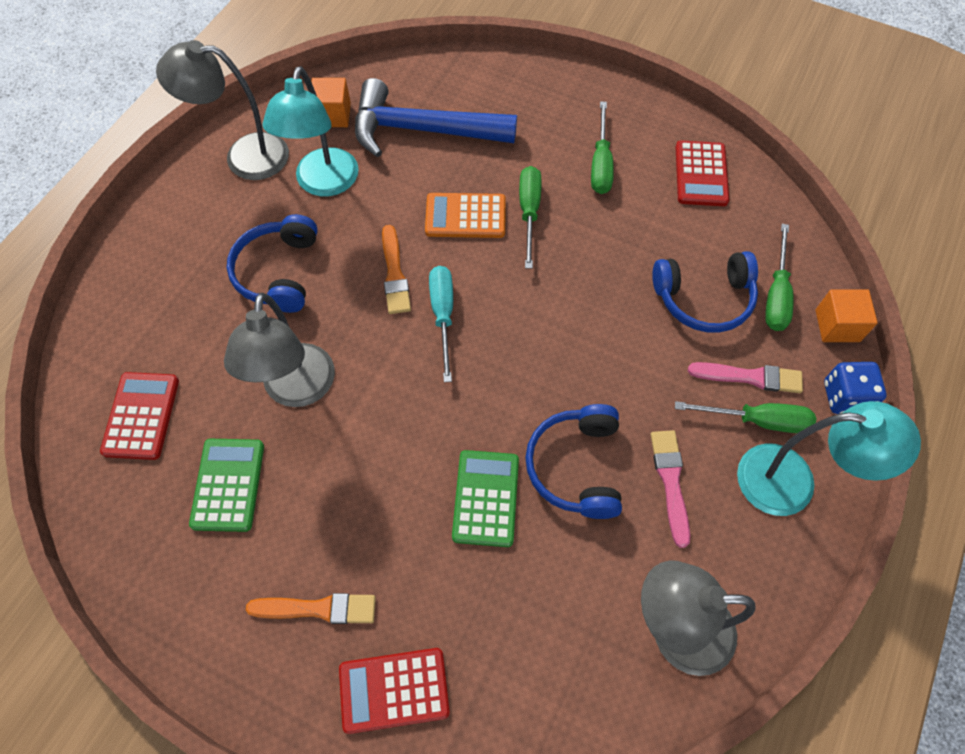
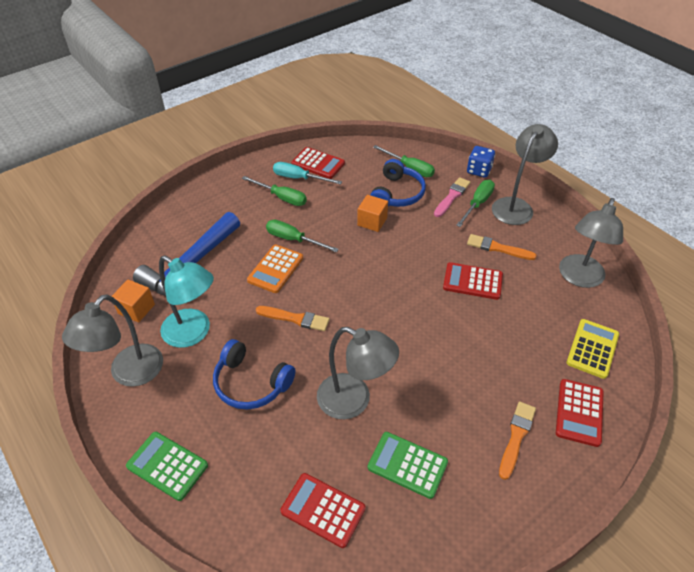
camera: 65 degrees left, 15 degrees down
(443, 315) = (342, 305): turquoise screwdriver -> turquoise screwdriver (299, 178)
(485, 498) = (475, 328): green calculator -> green calculator (167, 466)
(527, 686) = (592, 349): none -> yellow calculator
(576, 466) = (472, 281): blue headphones -> red calculator
(670, 482) = (497, 248): pink brush -> orange brush
(792, 482) = (516, 206): turquoise lamp -> grey lamp
(837, 325) = (439, 157): orange cube -> orange cube (372, 221)

